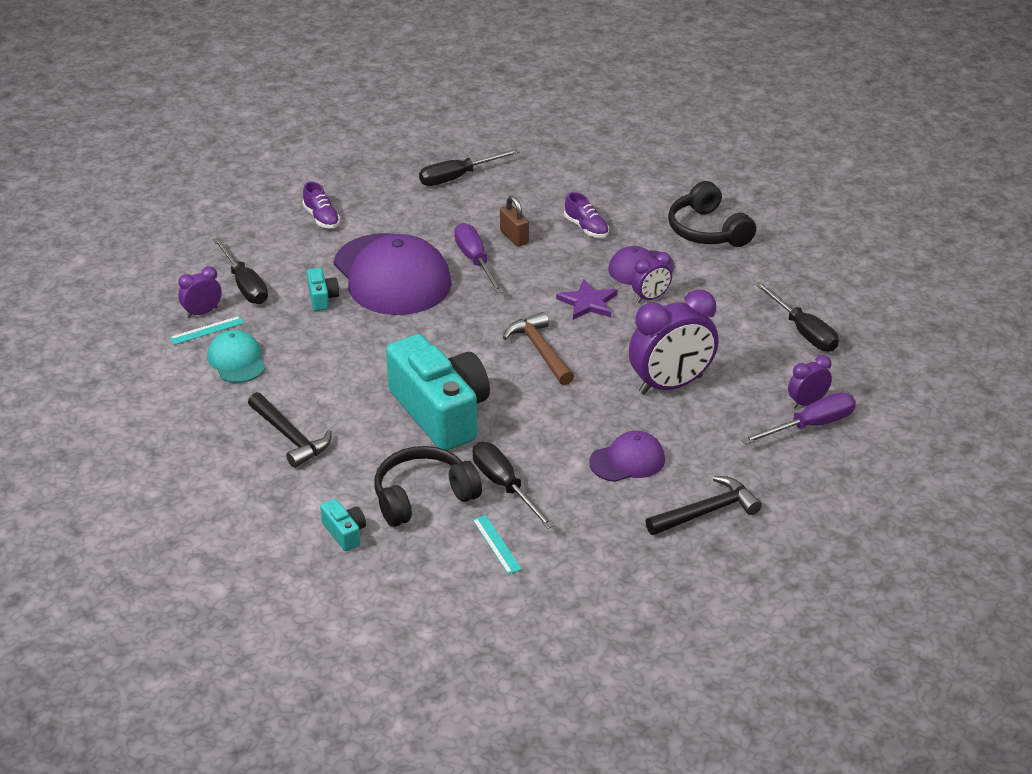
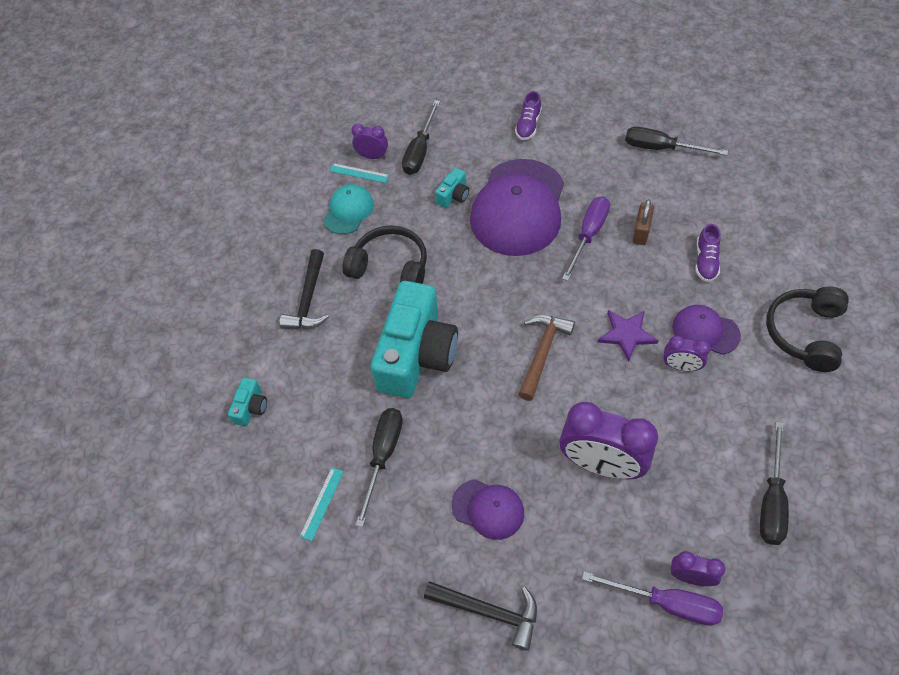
camera: 50 degrees right, 20 degrees up
(423, 497) = (325, 419): black headphones -> black headphones (390, 267)

